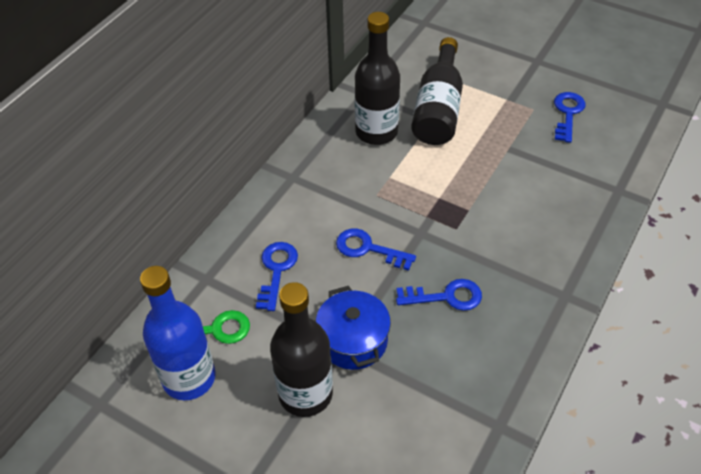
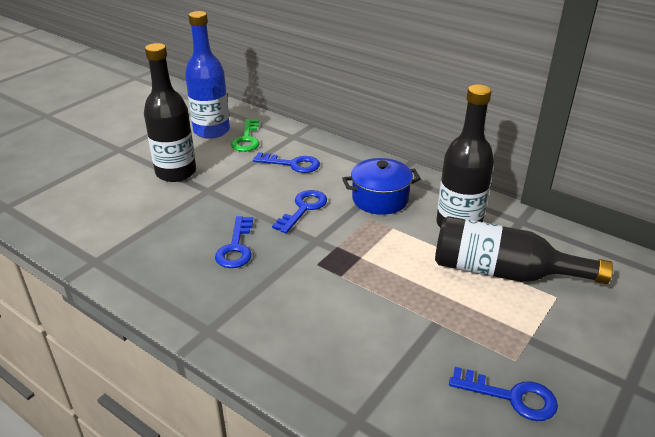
camera: 95 degrees right, 15 degrees down
(353, 341) = (211, 195): blue pot -> blue pot (380, 199)

